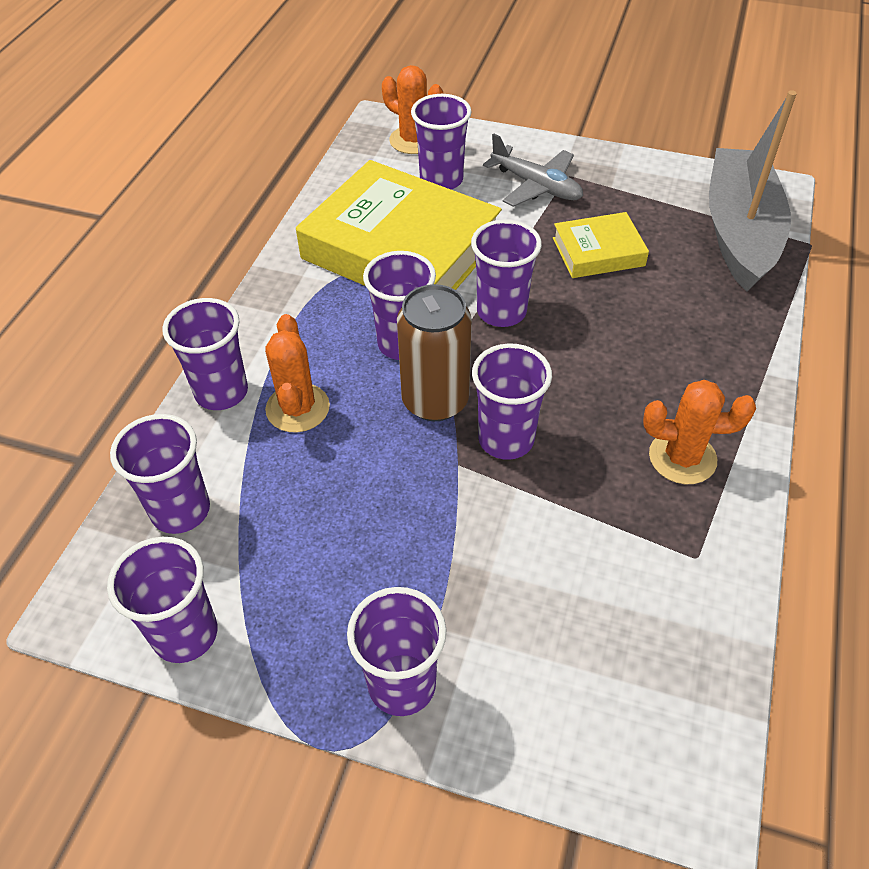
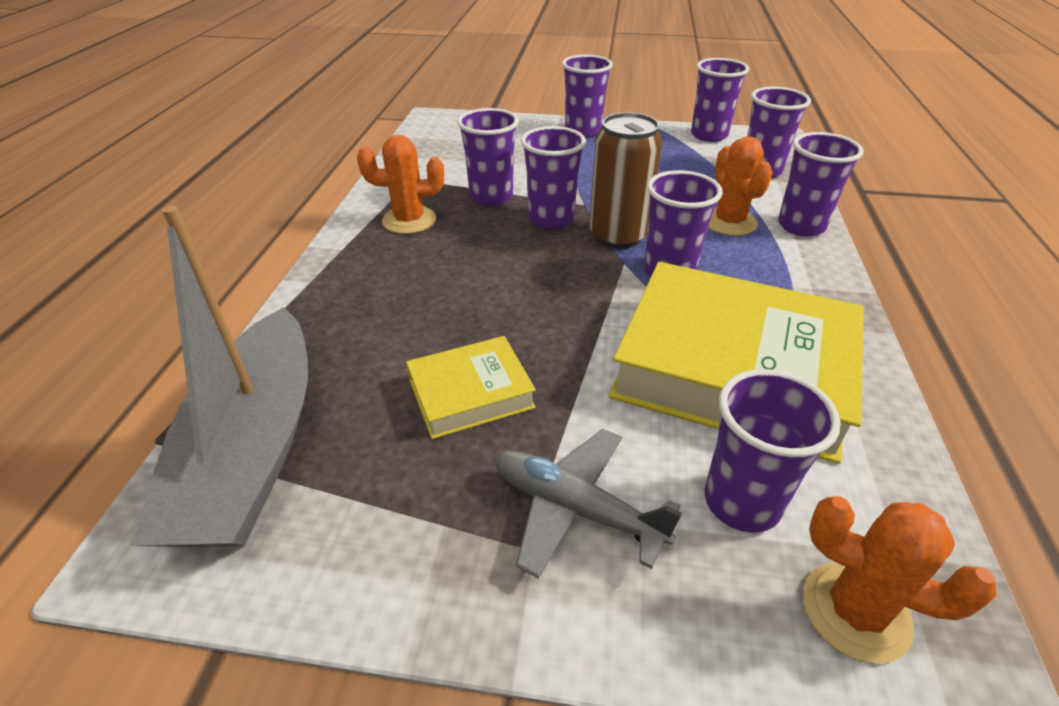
camera: 170 degrees right, 10 degrees down
(501, 312) = (580, 309): purple cup -> purple cup (491, 197)

